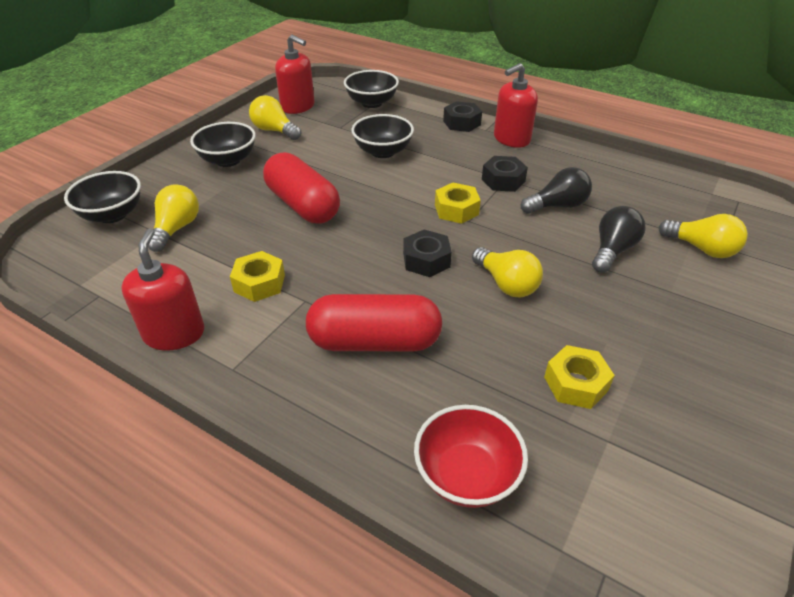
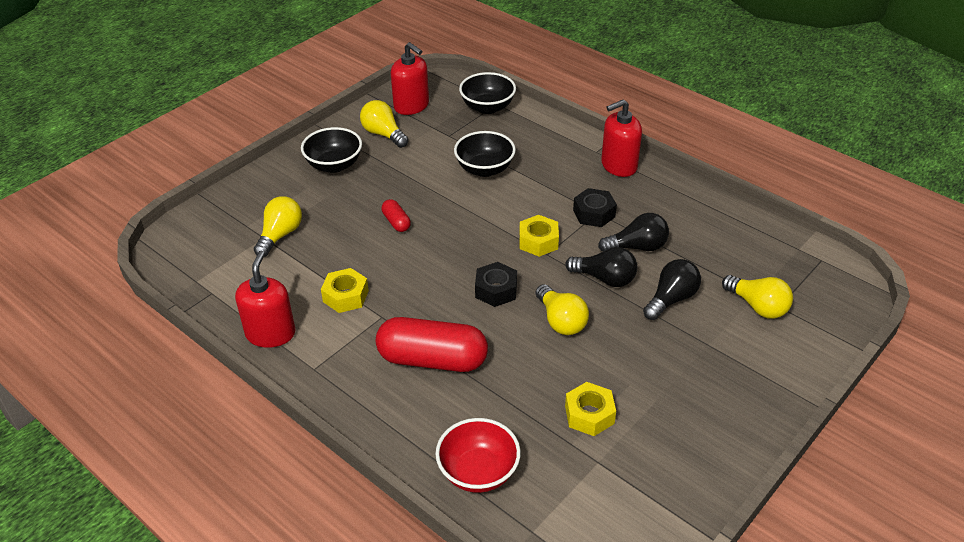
camera: 10 degrees right, 0 degrees up
(112, 215) = (225, 215): black bowl -> none
(303, 205) = (396, 222): red capsule -> red capsule, size x0.45
(462, 123) = (574, 141): black nut -> none
(537, 238) = (605, 278): none -> black light bulb

